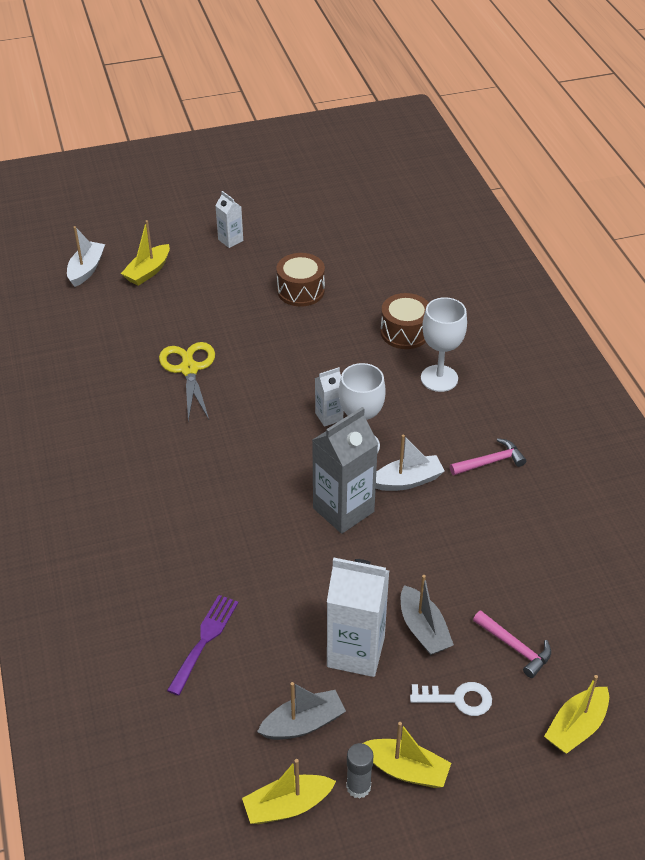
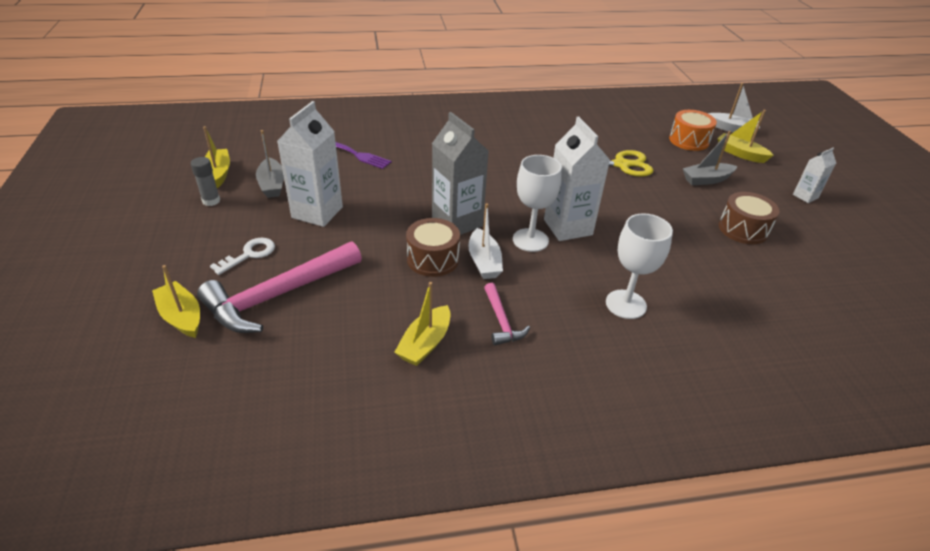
camera: 95 degrees right, 5 degrees down
(121, 308) = (689, 140): none -> orange drum
(329, 416) = (568, 227): white carton -> white carton, size x1.93
(405, 332) = (696, 290): brown drum -> brown drum (433, 259)
(406, 770) = (209, 222): yellow boat -> yellow boat (425, 343)
(423, 629) = (321, 247): grey boat -> grey boat (706, 180)
(457, 699) = (249, 254): white key -> white key turned 150 degrees counterclockwise
(514, 647) = (278, 295): pink hammer -> pink hammer, size x2.05

